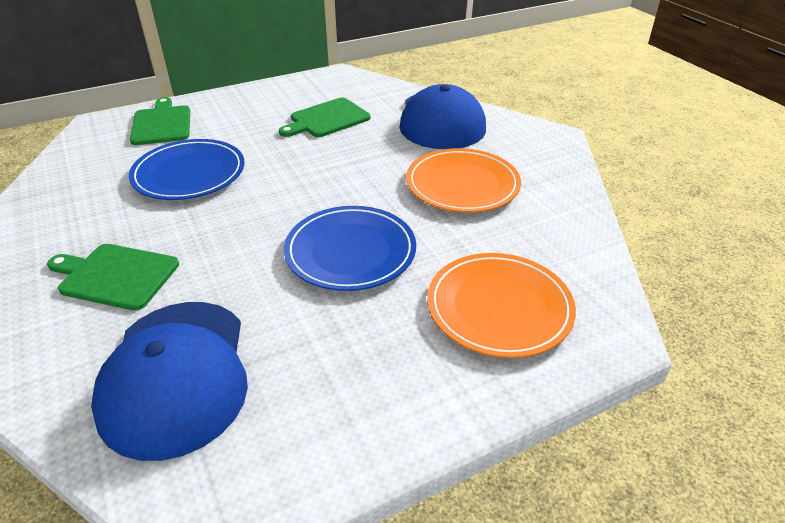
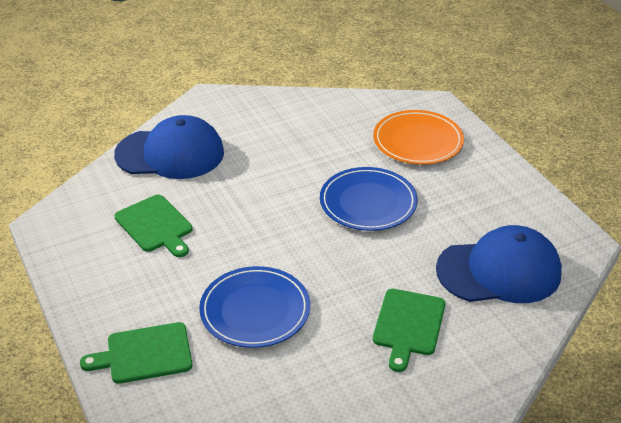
camera: 90 degrees left, 0 degrees up
(462, 184) = (280, 147): orange plate -> none

